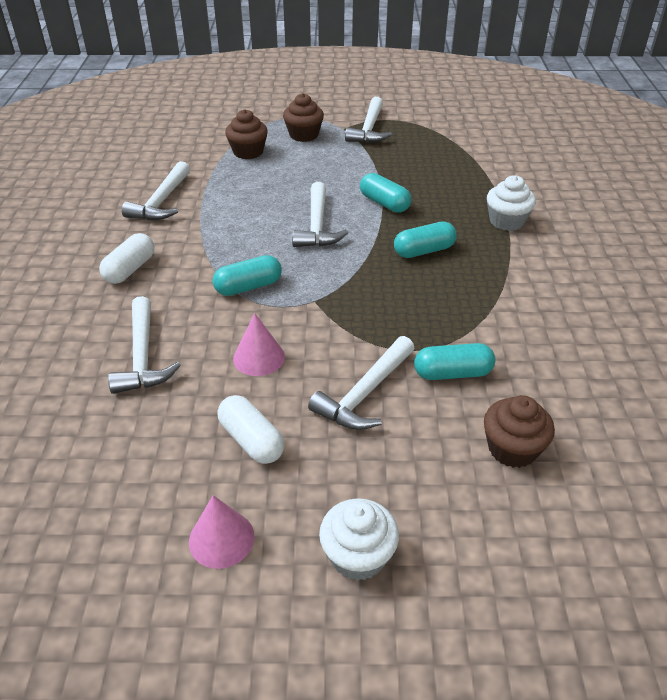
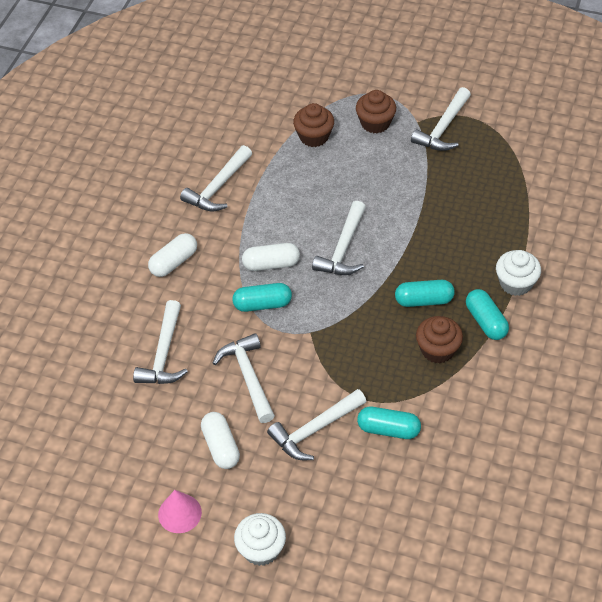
camera: 20 degrees right, 10 degrees up
(244, 251) = (271, 264): none -> white capsule
(259, 357) = (248, 377): pink cone -> white hammer
(384, 203) = (414, 235): turquoise capsule -> turquoise capsule (485, 321)
(512, 448) = (400, 503): brown cupcake -> brown cupcake (437, 350)

